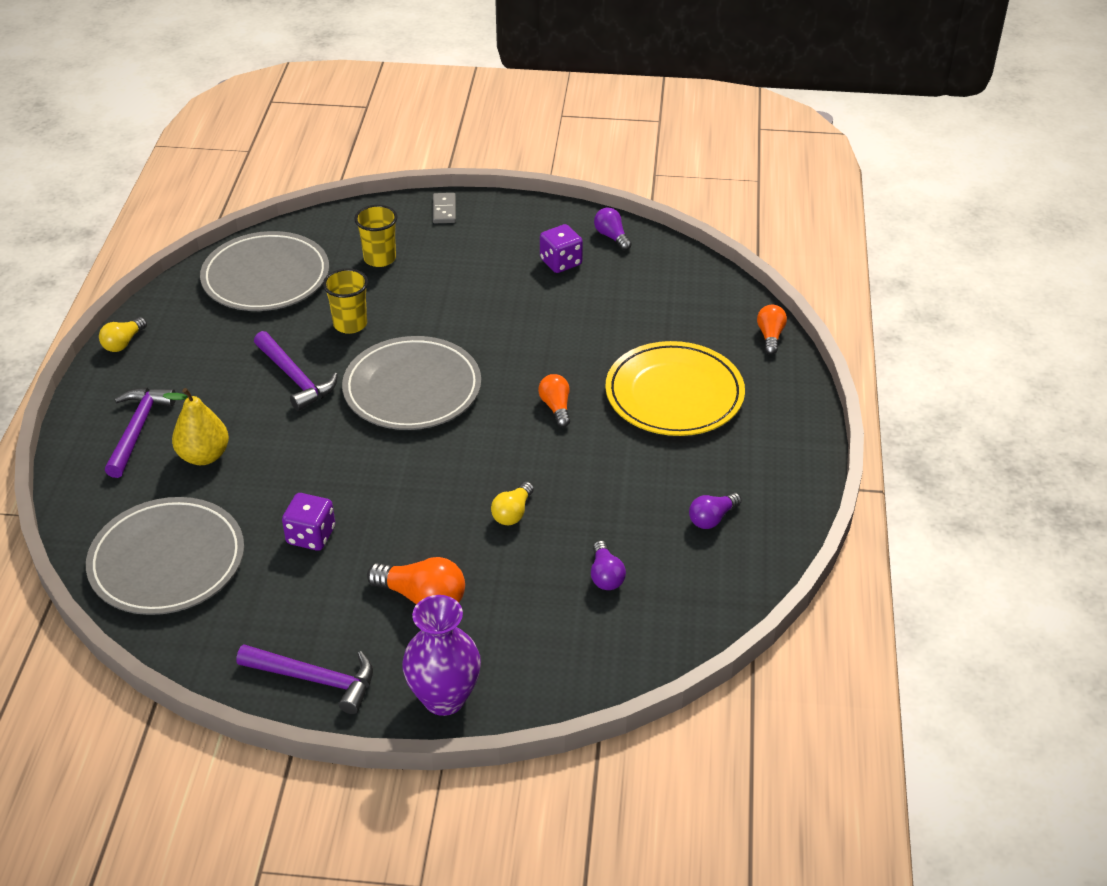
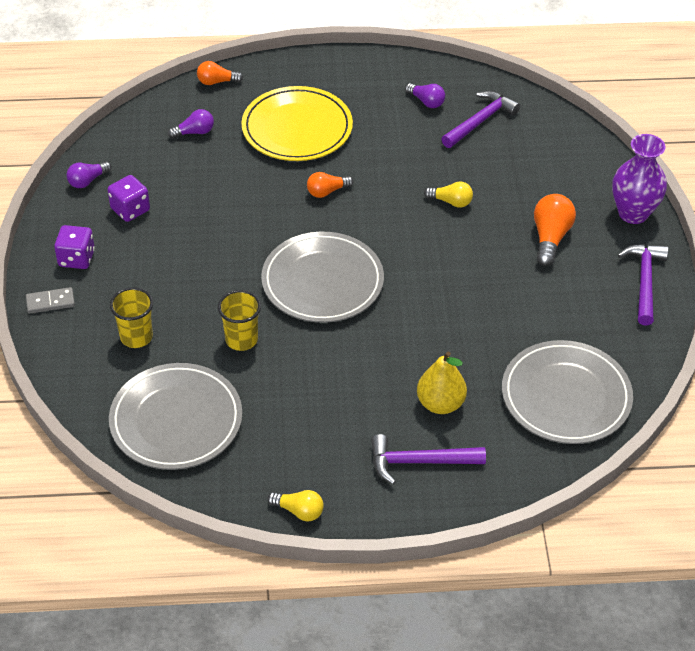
camera: 100 degrees left, 5 degrees up
(295, 378) = (324, 363): purple hammer -> purple hammer (480, 121)
(311, 536) = (510, 312): purple dice -> purple dice (76, 258)
(605, 575) = (497, 148): purple light bulb -> purple light bulb (194, 132)

